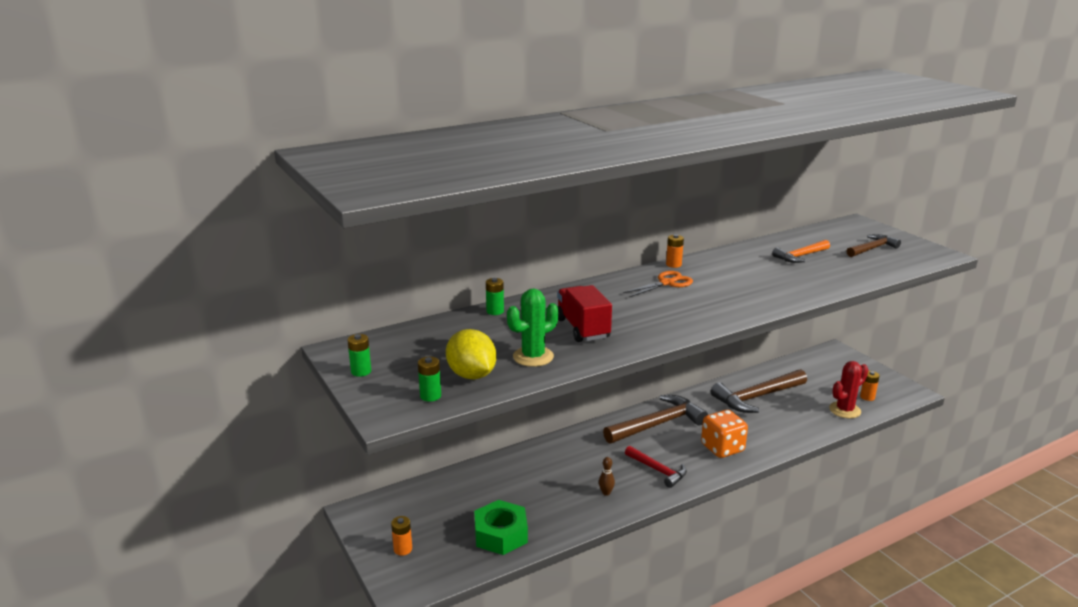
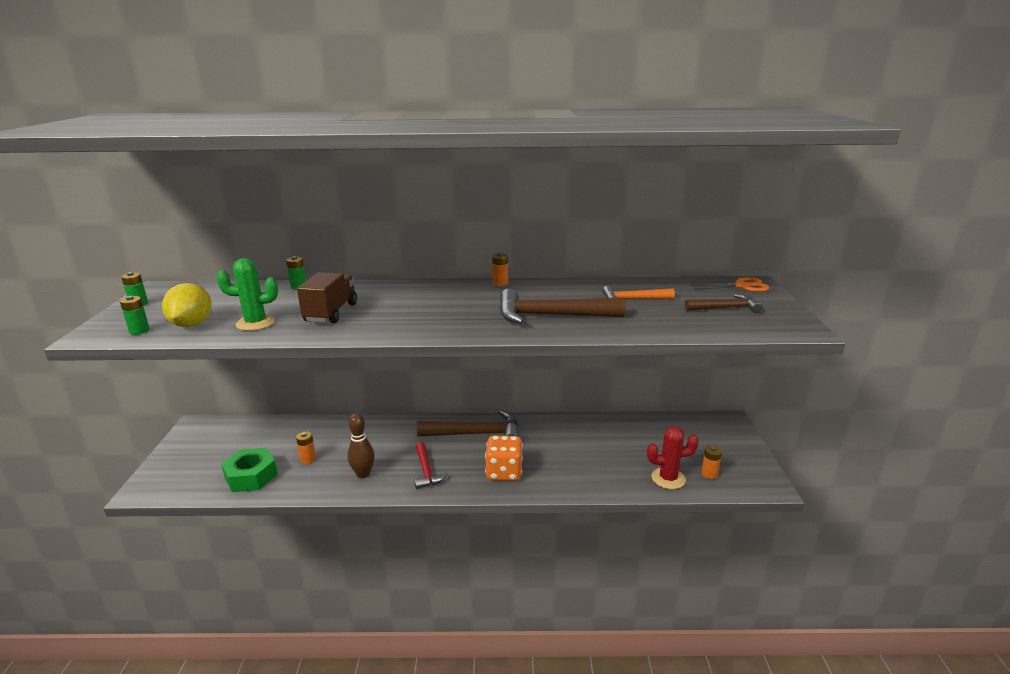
camera: 30 degrees right, 0 degrees up
(403, 549) = (182, 461): orange battery -> orange battery (308, 459)
(582, 328) = (331, 313): red truck -> brown truck
(606, 493) = (363, 474): brown bowling pin -> brown bowling pin, size x1.76
(666, 283) = (465, 295): orange scissors -> orange scissors (742, 286)
(757, 397) = (594, 439): brown hammer -> brown hammer (551, 316)

